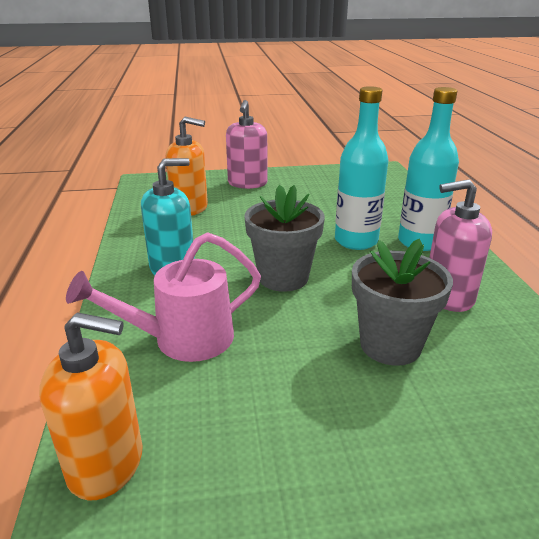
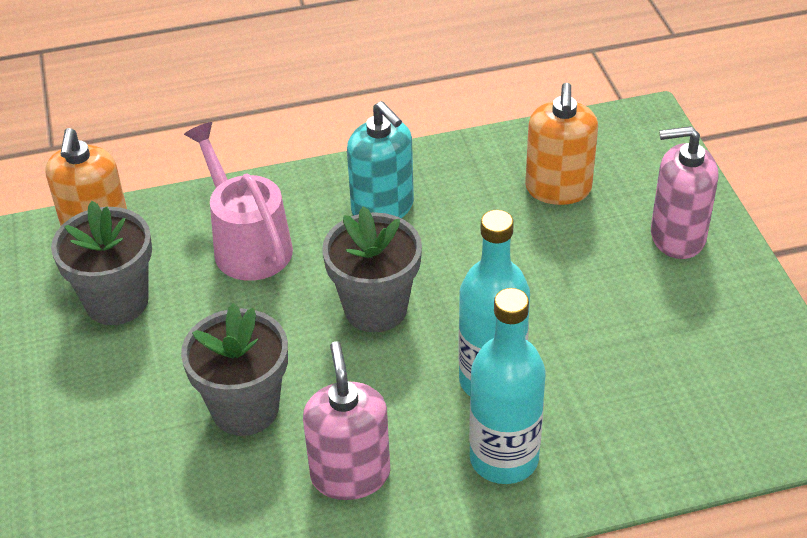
camera: 85 degrees right, 15 degrees up
(237, 440) = (117, 302): none -> grey flower pot

